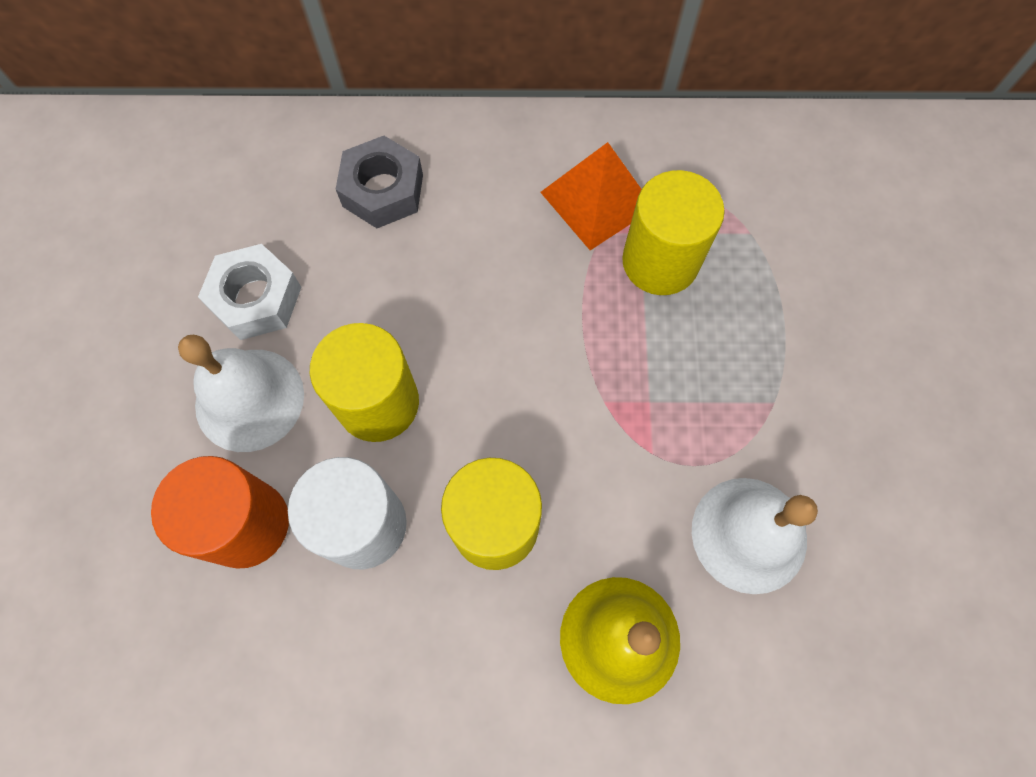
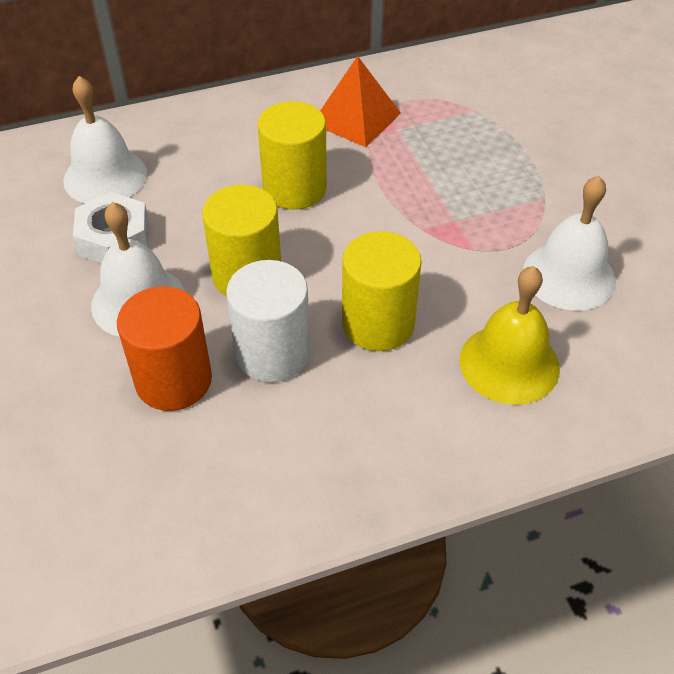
camera: 20 degrees left, 20 degrees down
(278, 202) = (105, 176): none -> white bell
(383, 190) = (188, 150): grey nut -> none
(660, 262) = (420, 141): yellow cylinder -> yellow cylinder (294, 188)

